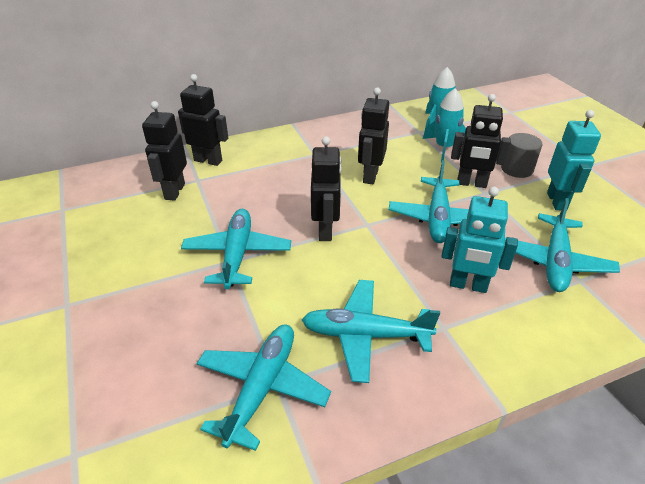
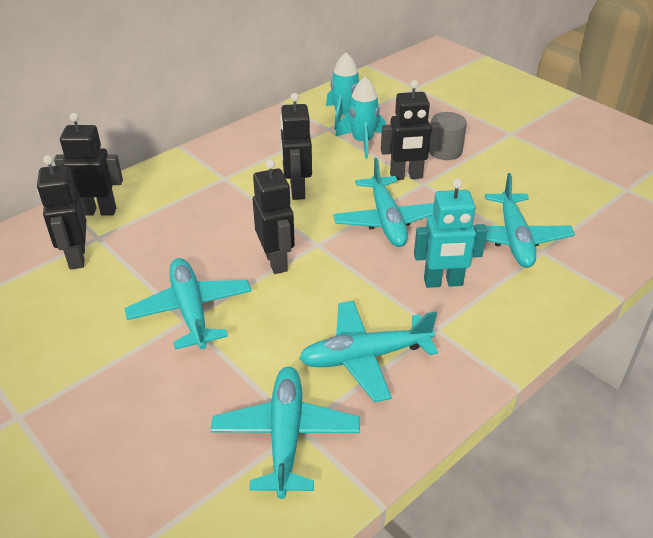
camera: 20 degrees left, 0 degrees up
(557, 201) = (495, 177): turquoise robot -> none

